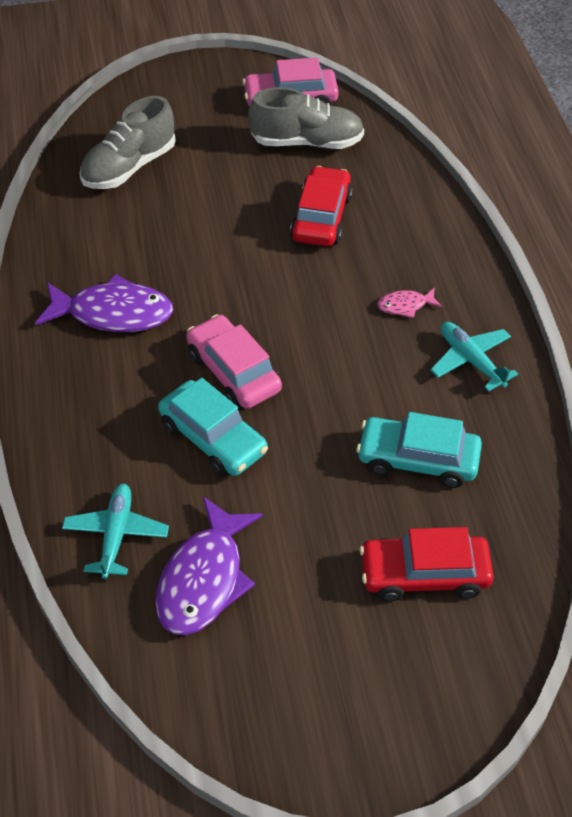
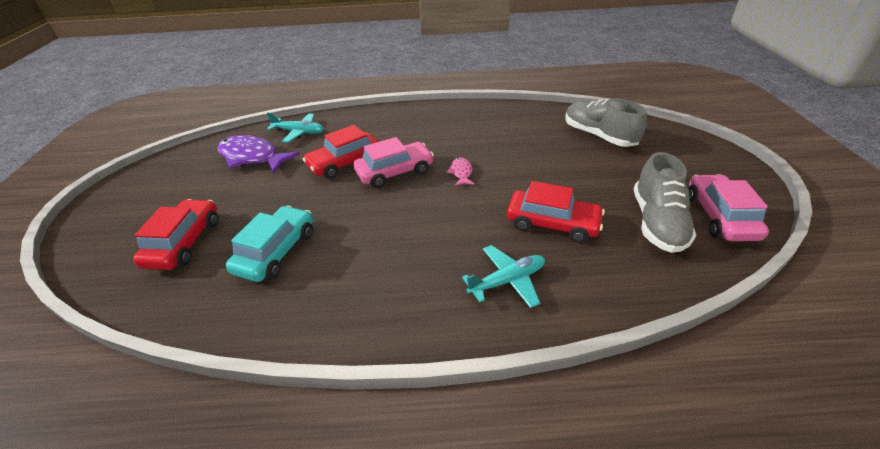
camera: 100 degrees right, 10 degrees down
(113, 313) = (457, 131): purple fish -> none
(213, 438) = (345, 163): turquoise car -> red car
(405, 306) = (437, 265): pink fish -> pink fish (461, 173)
(471, 360) = (360, 301): turquoise plane -> turquoise plane (507, 281)

